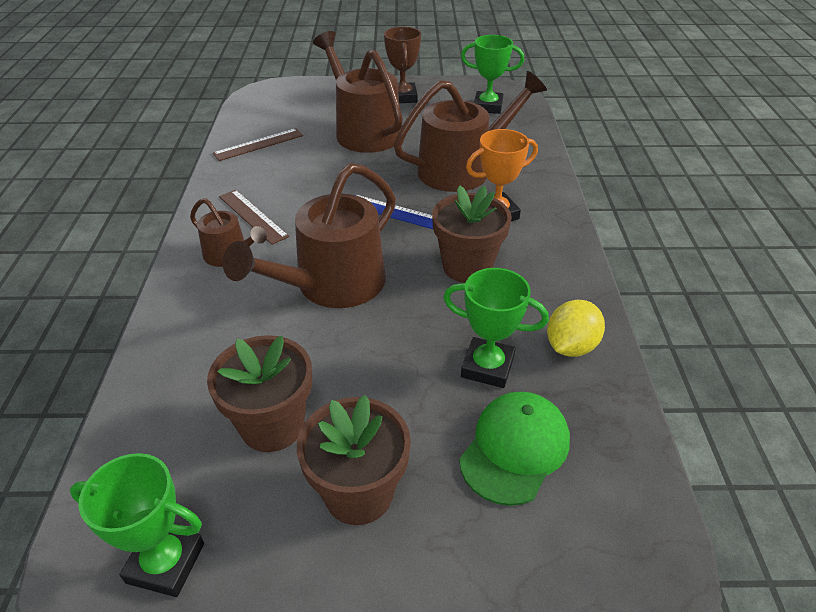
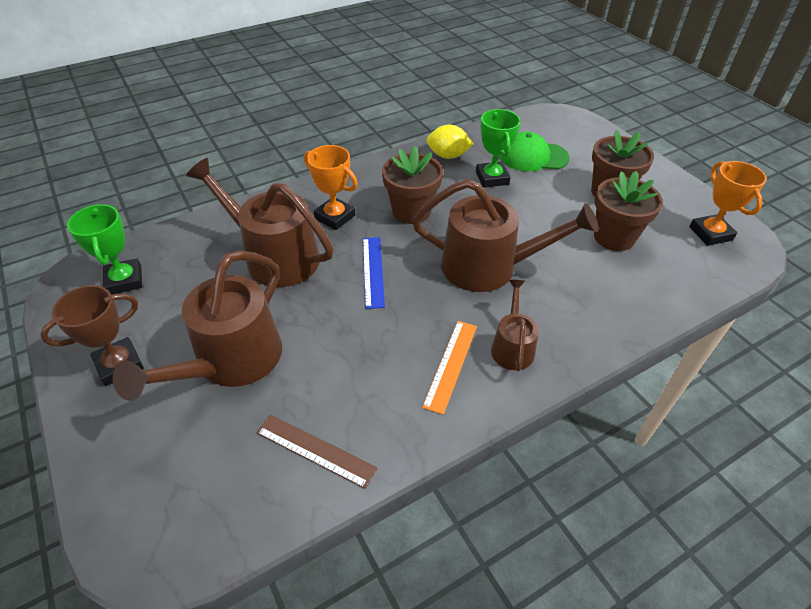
camera: 120 degrees left, 5 degrees up
(165, 563) = (710, 233): green trophy -> orange trophy
(253, 216) = (451, 365): brown ruler -> orange ruler

